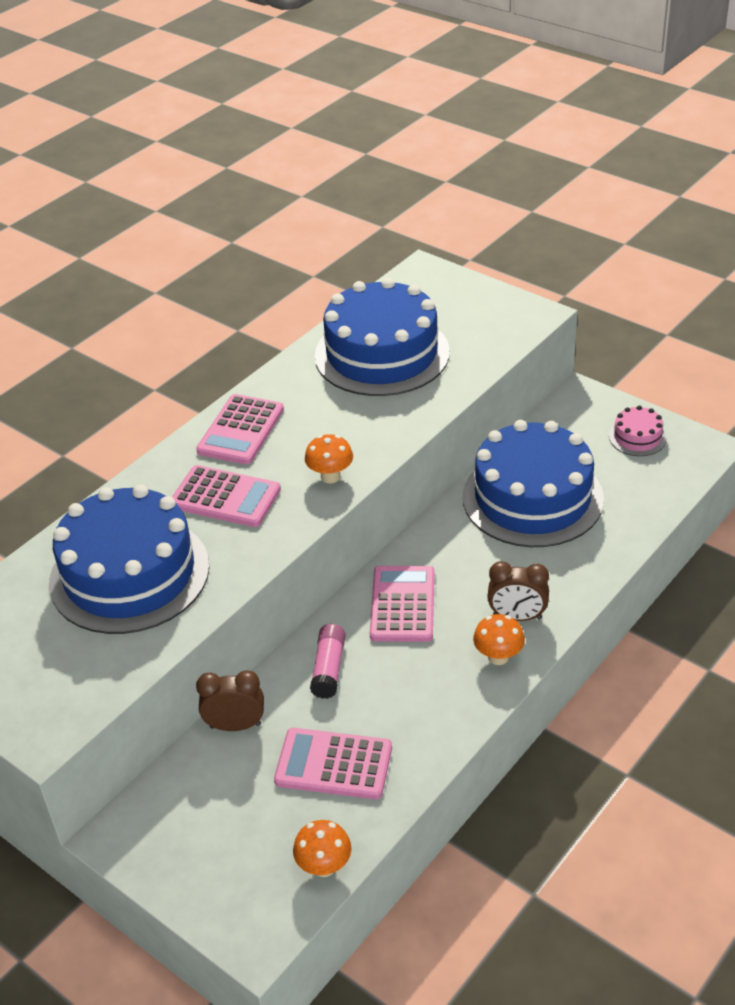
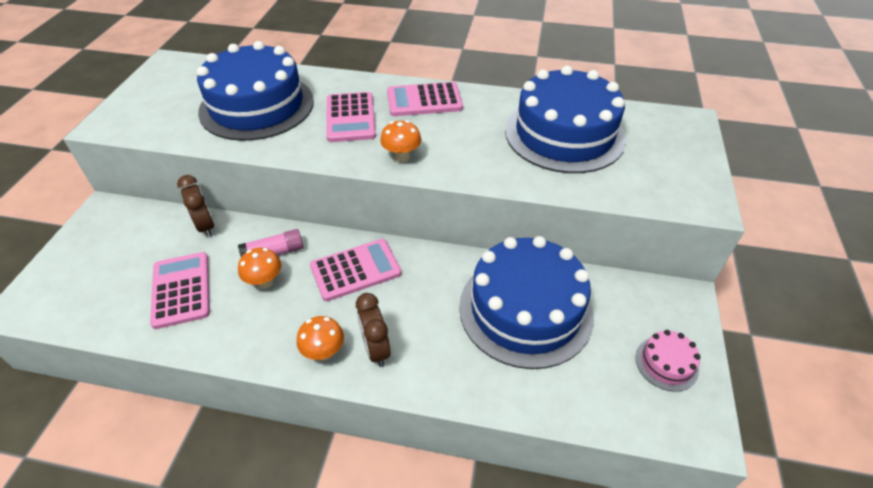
camera: 60 degrees right, 5 degrees up
(324, 866) = (84, 320): orange mushroom -> orange mushroom (265, 282)

